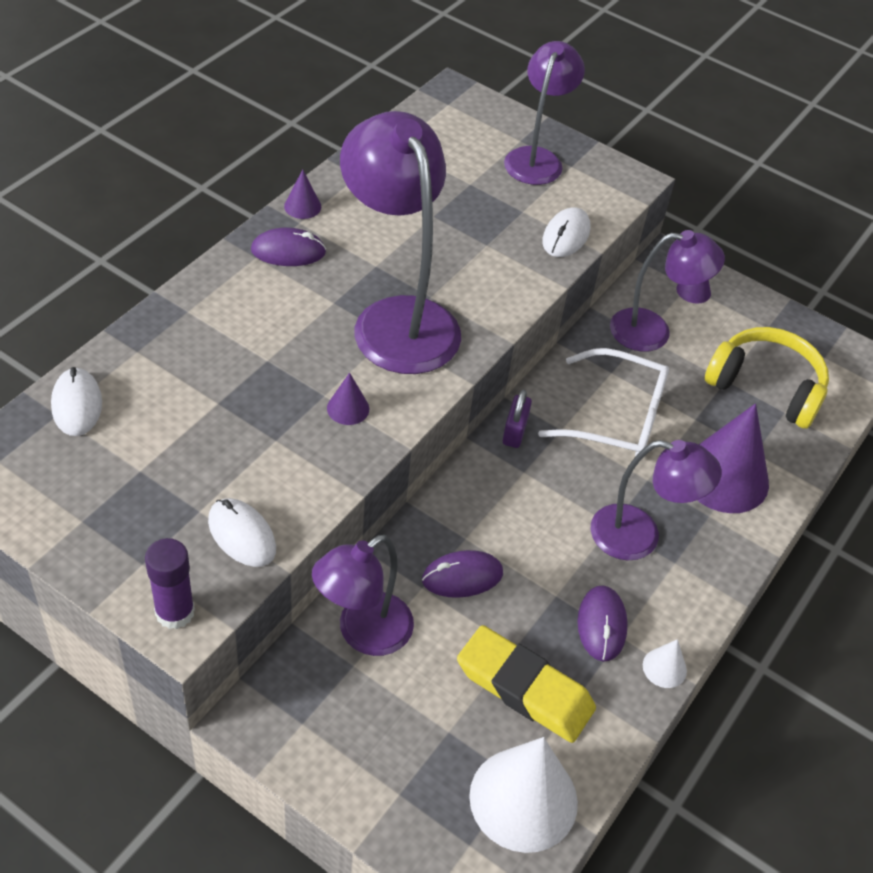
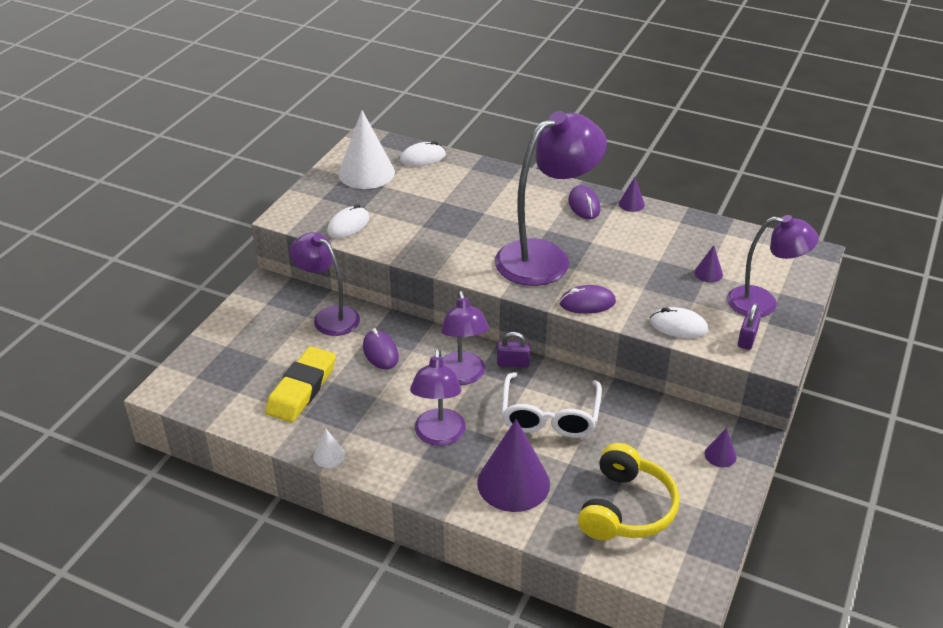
camera: 85 degrees right, 10 degrees down
(175, 612) = (293, 213): purple glue stick -> none
(348, 408) = (457, 248): purple cone -> purple cone (708, 273)
(523, 799) = (226, 396): white cone -> white cone (366, 173)
(597, 190) = (747, 339): none -> purple padlock
(601, 625) = (357, 421): purple mouse -> purple mouse (587, 303)
(653, 331) = (655, 431): purple lamp -> purple lamp (462, 376)

